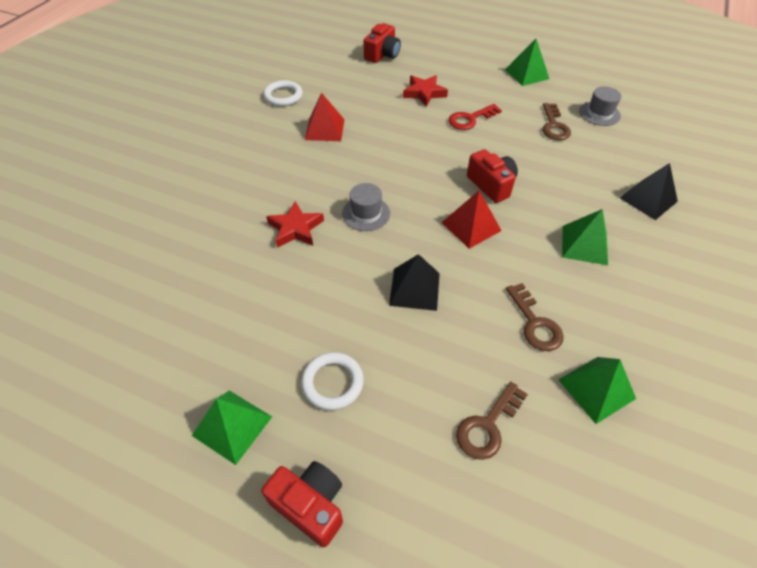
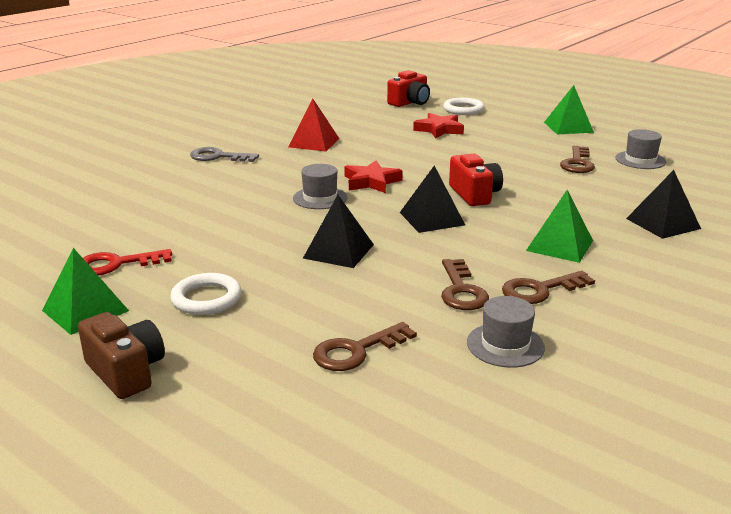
camera: 15 degrees right, 25 degrees down
(248, 165) = (218, 157): none -> grey key
(283, 96) = (285, 119): white ring -> white ring (463, 110)
(296, 228) = (239, 199): red star -> red star (371, 182)
(310, 505) = (126, 372): red camera -> brown camera
(470, 119) = (480, 150): red key -> red key (117, 264)
(471, 226) = (431, 218): red pyramid -> black pyramid
(594, 309) = (540, 290): none -> brown key
(596, 389) = (505, 345): green pyramid -> grey hat

